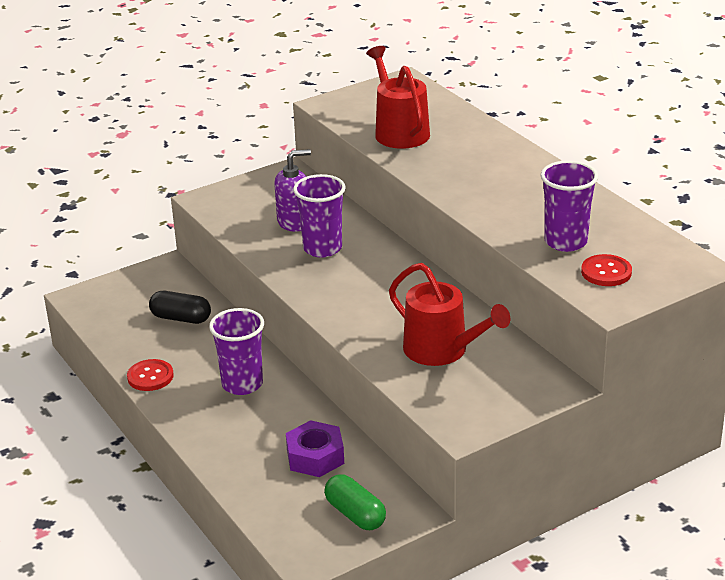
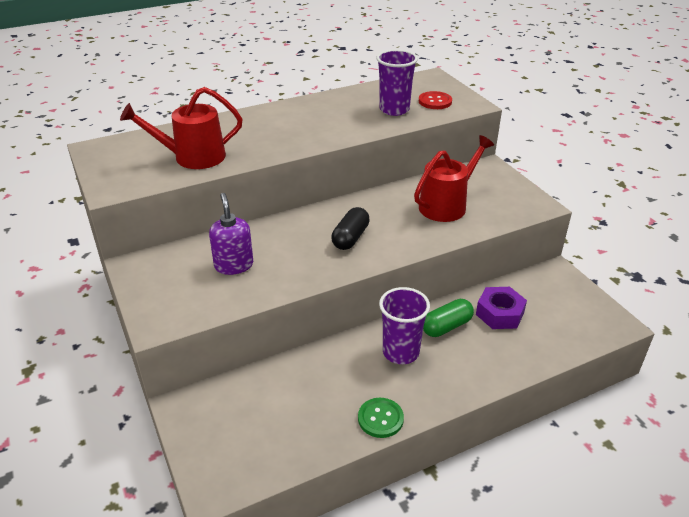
camera: 85 degrees left, 5 degrees up
(150, 377) = (380, 419): red button -> green button
(181, 318) = (284, 394): black capsule -> black capsule (350, 238)
(322, 248) = (286, 251): purple cup -> none
(355, 514) = (563, 297): green capsule -> green capsule (446, 326)

